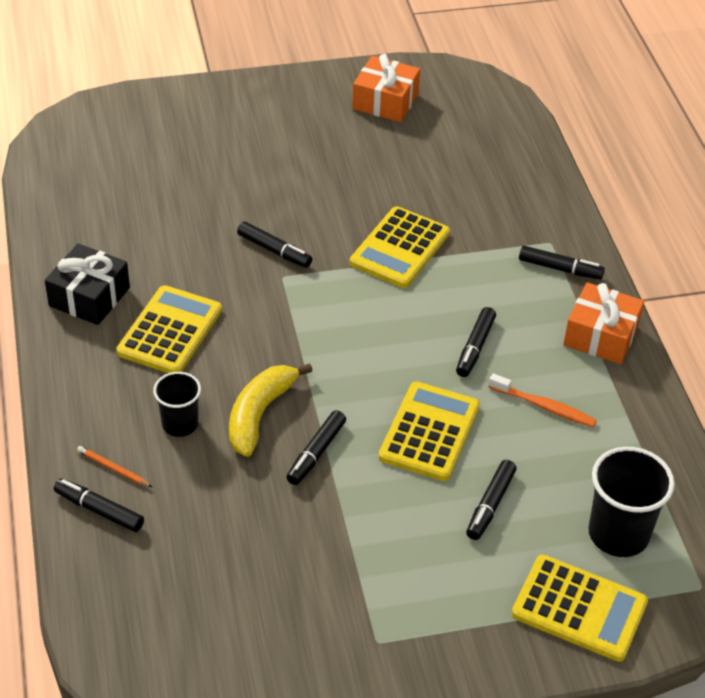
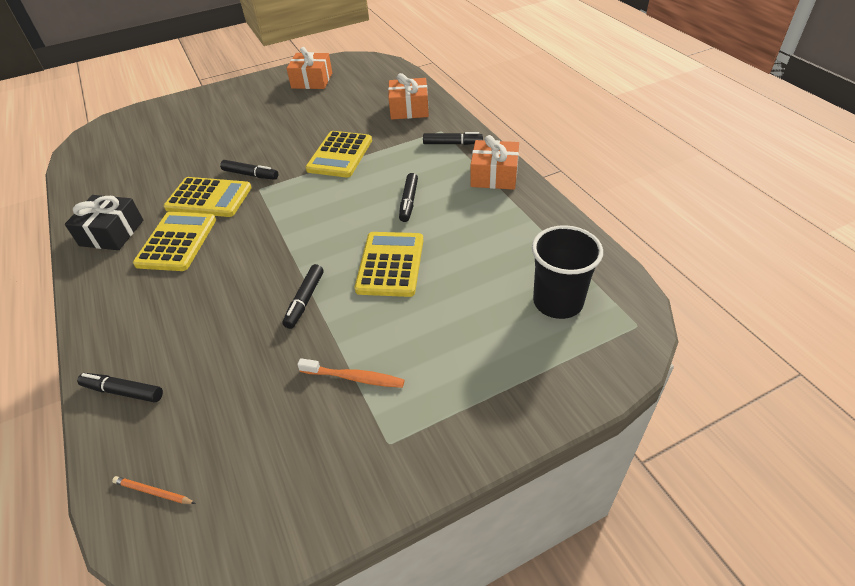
camera: 10 degrees left, 0 degrees up
(113, 468) = (135, 353): orange pencil -> orange pencil (153, 492)
(180, 424) = (190, 305): black cup -> none
(260, 414) = (255, 283): yellow banana -> none
(490, 505) = (452, 305): black marker -> none
(515, 191) = (409, 109): none -> orange gift
(543, 406) = (470, 227): orange toothbrush -> orange toothbrush (353, 377)
(579, 608) = (549, 367): yellow calculator -> yellow calculator (209, 198)

